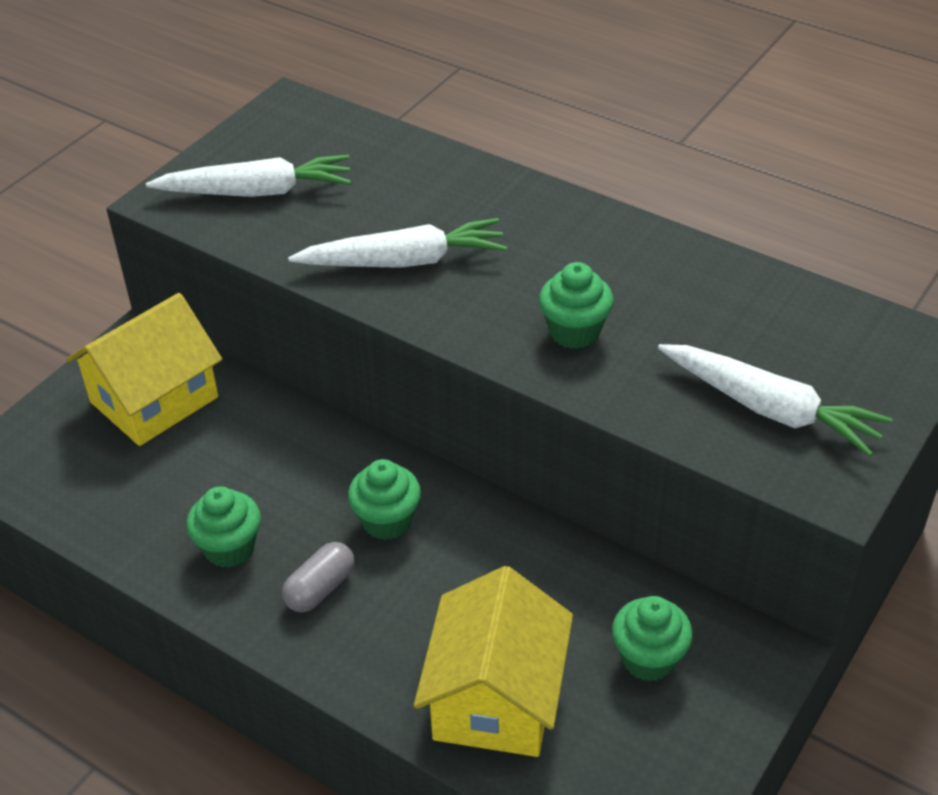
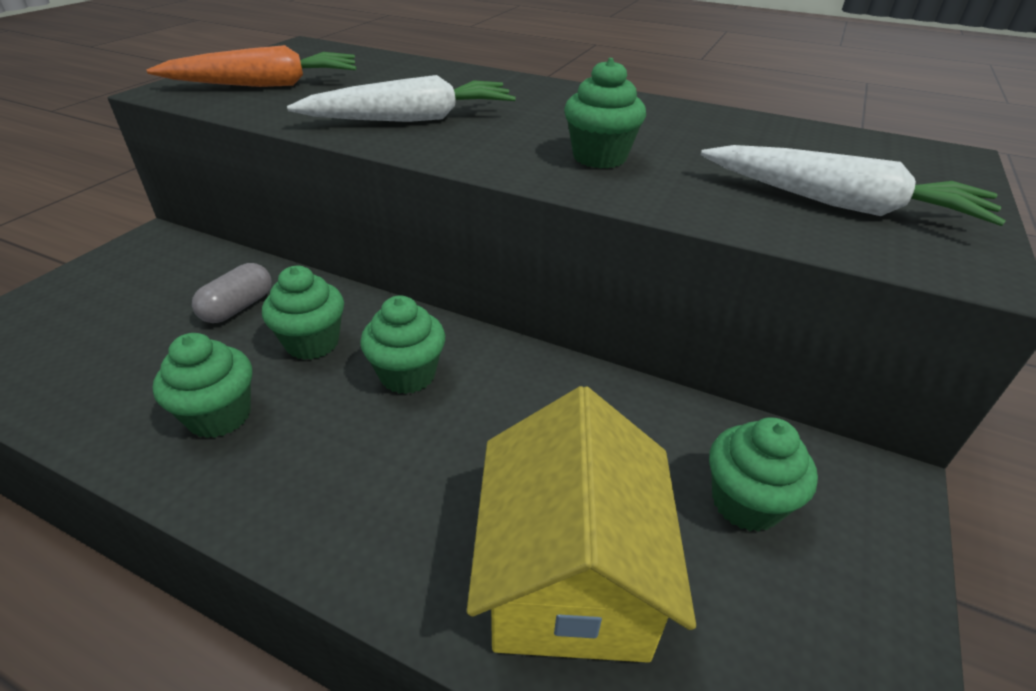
camera: 10 degrees left, 5 degrees down
(154, 400) = (160, 282): yellow house -> none
(257, 192) = (265, 85): white carrot -> orange carrot
(302, 481) = (312, 343): none -> green cupcake
(320, 588) = (329, 453): grey capsule -> grey capsule (238, 307)

